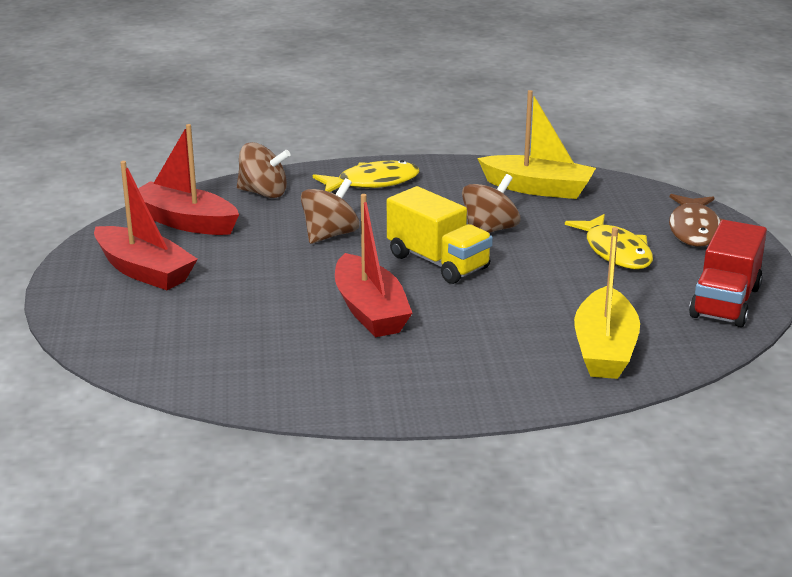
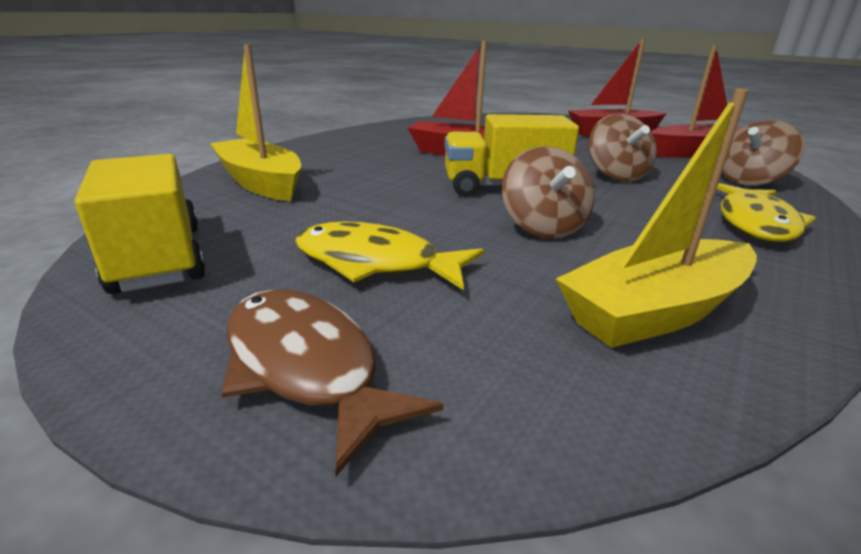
camera: 130 degrees right, 0 degrees up
(725, 302) = (158, 259): red truck -> yellow truck

